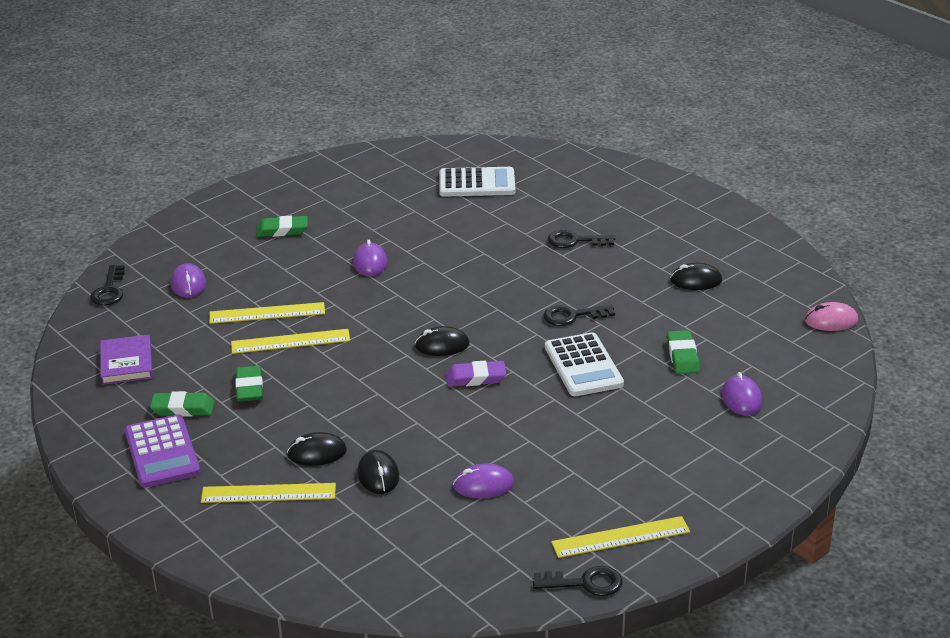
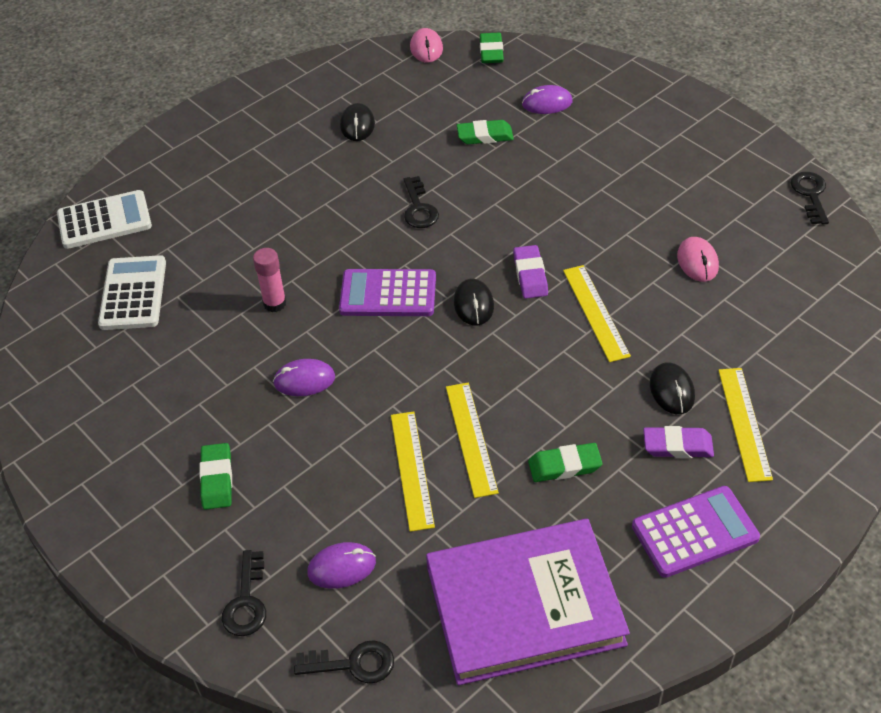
camera: 90 degrees left, 15 degrees up
(127, 363) = (524, 605): purple book -> purple book, size x2.10
(183, 408) = (611, 526): green eraser -> green eraser (491, 51)
(253, 451) = (677, 446): none -> purple eraser
(378, 475) = (698, 338): black mouse -> none
(457, 246) = (275, 303): none -> pink glue stick
(461, 300) = (388, 294): none -> purple calculator
(483, 485) = (697, 262): purple mouse -> pink mouse
(575, 241) = (275, 208): black key -> black key (246, 601)
(583, 366) = (504, 199): white calculator -> white calculator (104, 220)
(620, 537) = (748, 175): yellow ruler -> yellow ruler (595, 312)

